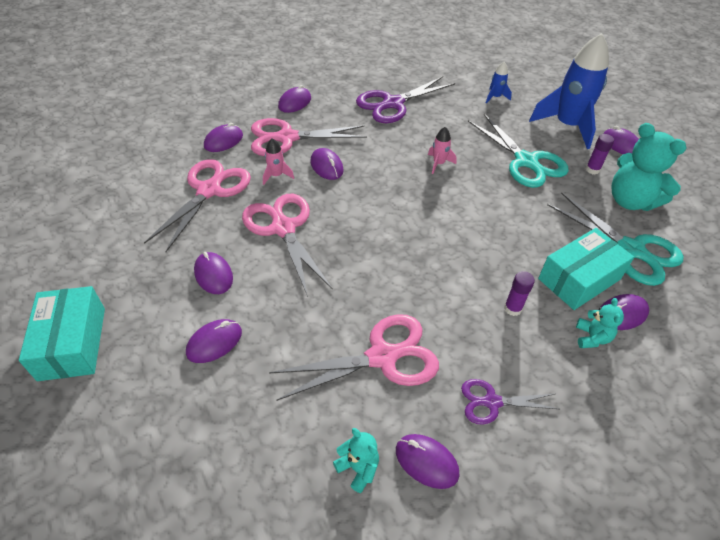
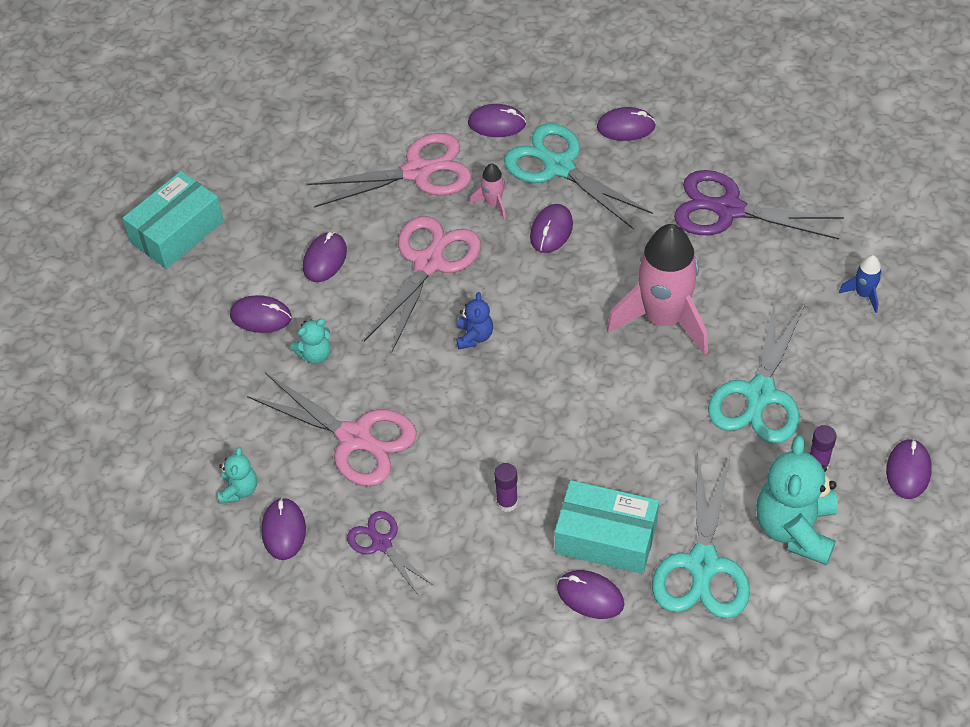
camera: 55 degrees right, 5 degrees up
(287, 138) = (559, 167): pink scissors -> turquoise scissors
(364, 243) = (474, 336): none -> blue teddy bear
(438, 163) = (663, 319): pink rocket -> pink rocket, size x2.34
(567, 126) = (885, 398): blue rocket -> none
(592, 337) = (532, 584): turquoise teddy bear -> turquoise teddy bear (315, 354)

